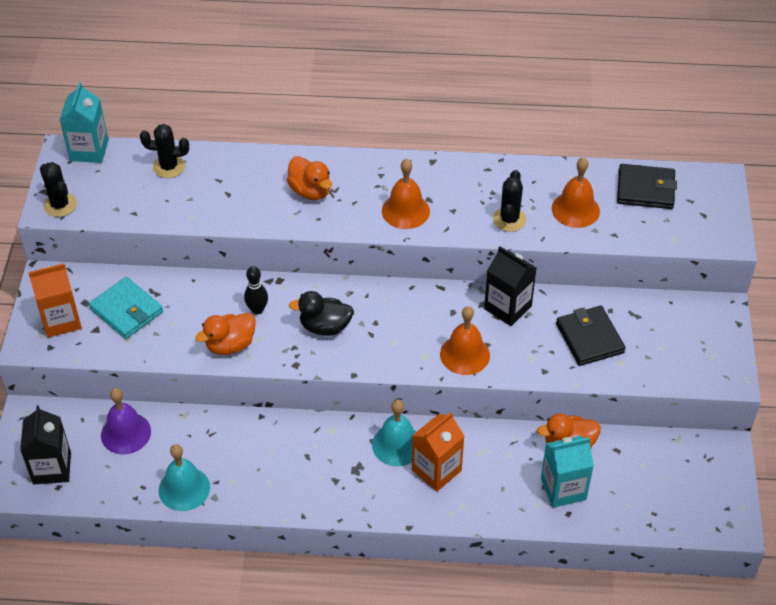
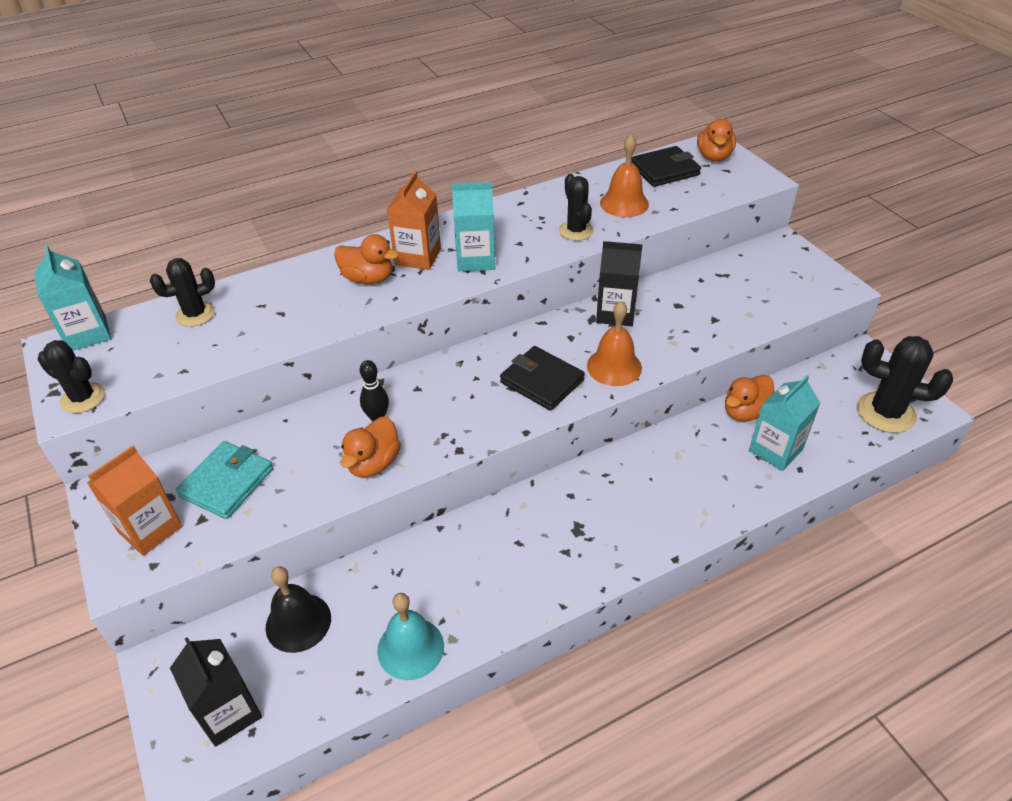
camera: 30 degrees left, 5 degrees down
(126, 310) = (227, 483): turquoise wallet -> turquoise wallet turned 75 degrees counterclockwise
(126, 433) = (298, 622): purple bell -> black bell
(325, 327) = (460, 402): black duck -> none
(397, 445) = (597, 487): turquoise bell -> none
(405, 211) = (476, 259): orange bell -> turquoise carton
(436, 470) = (653, 491): orange carton -> orange carton (418, 257)
(589, 338) = (706, 307): black wallet -> black wallet (542, 381)
(689, 507) = (886, 412): none -> black cactus
(706, 194) = (714, 156): none -> orange duck

